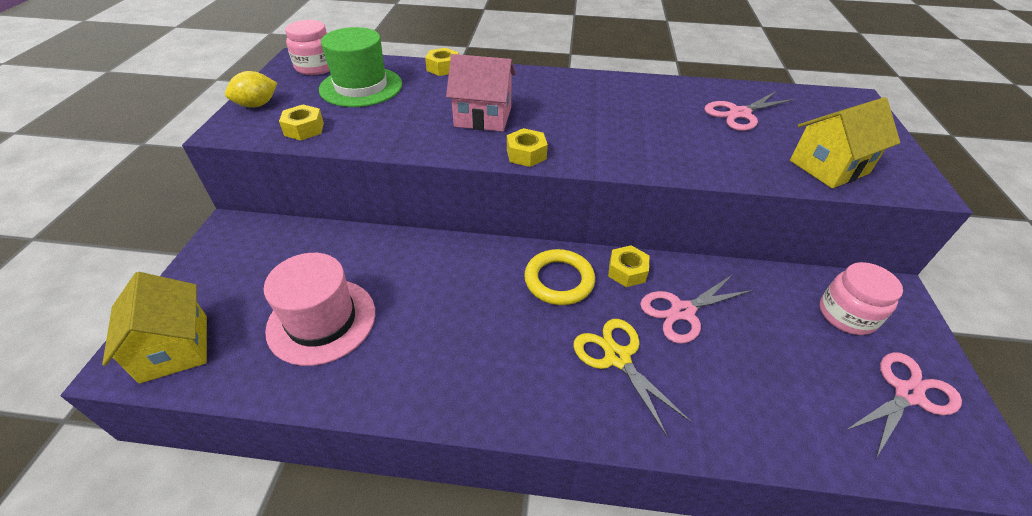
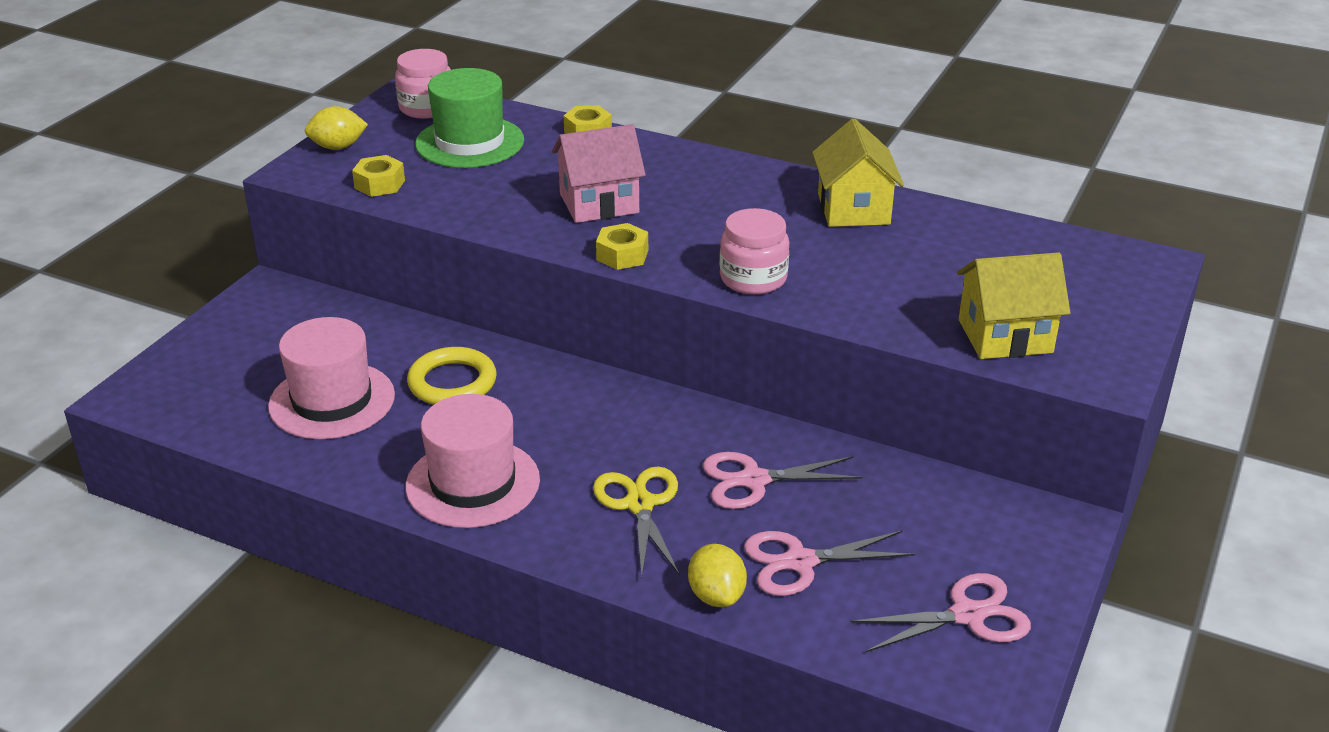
camera: 20 degrees right, 10 degrees down
(175, 348) = (177, 393): yellow house -> yellow house (853, 209)
(477, 374) = (473, 483): none -> pink hat
(483, 117) = (599, 203): pink house -> pink house turned 45 degrees counterclockwise
(559, 280) = (623, 418): yellow ring -> yellow ring (452, 382)
(627, 271) = (716, 426): yellow nut -> none
(730, 434) = (716, 595): none -> yellow lemon
(739, 114) = (950, 253): pink scissors -> pink scissors (800, 562)
(846, 315) = (969, 529): pink jar -> pink jar (753, 279)

